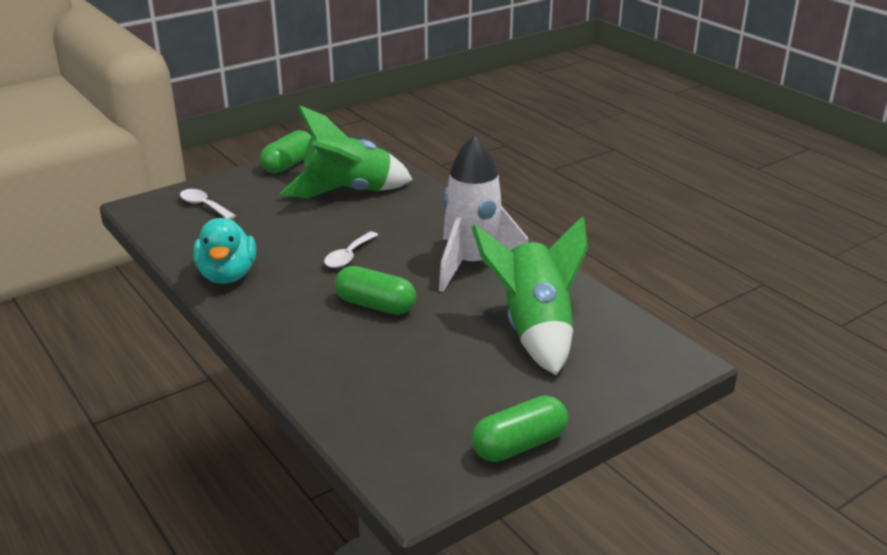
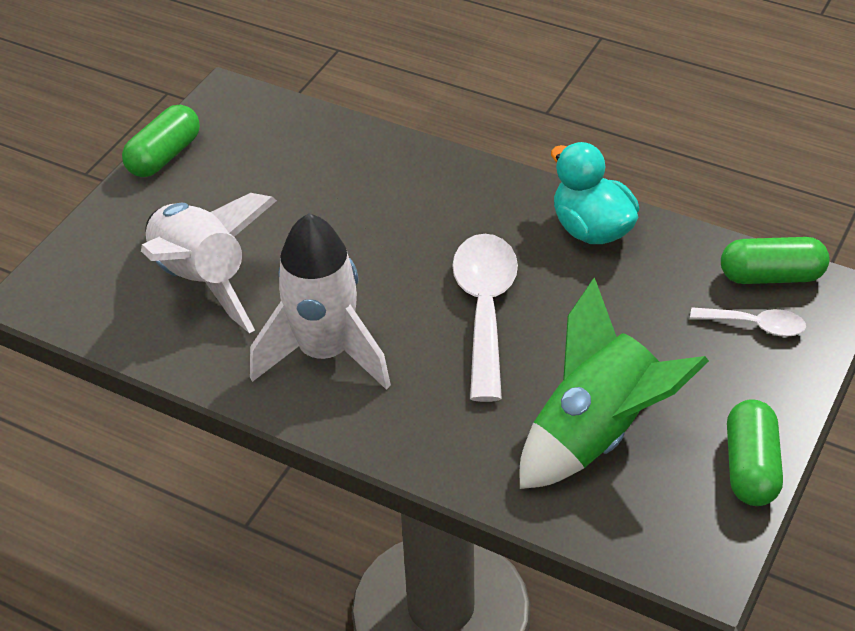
camera: 155 degrees right, 15 degrees up
(348, 256) = (484, 309): white spoon -> white spoon, size x1.91
(375, 305) = (394, 250): green capsule -> green capsule (771, 276)
(534, 330) = (202, 280): green rocket -> white rocket

